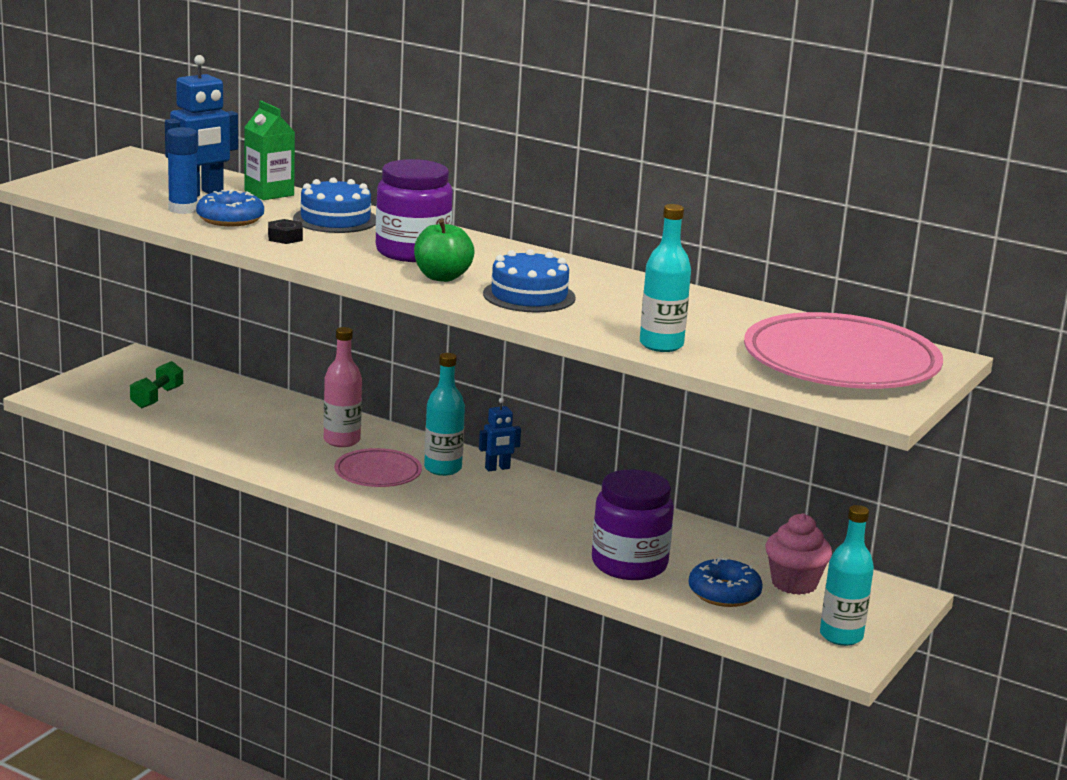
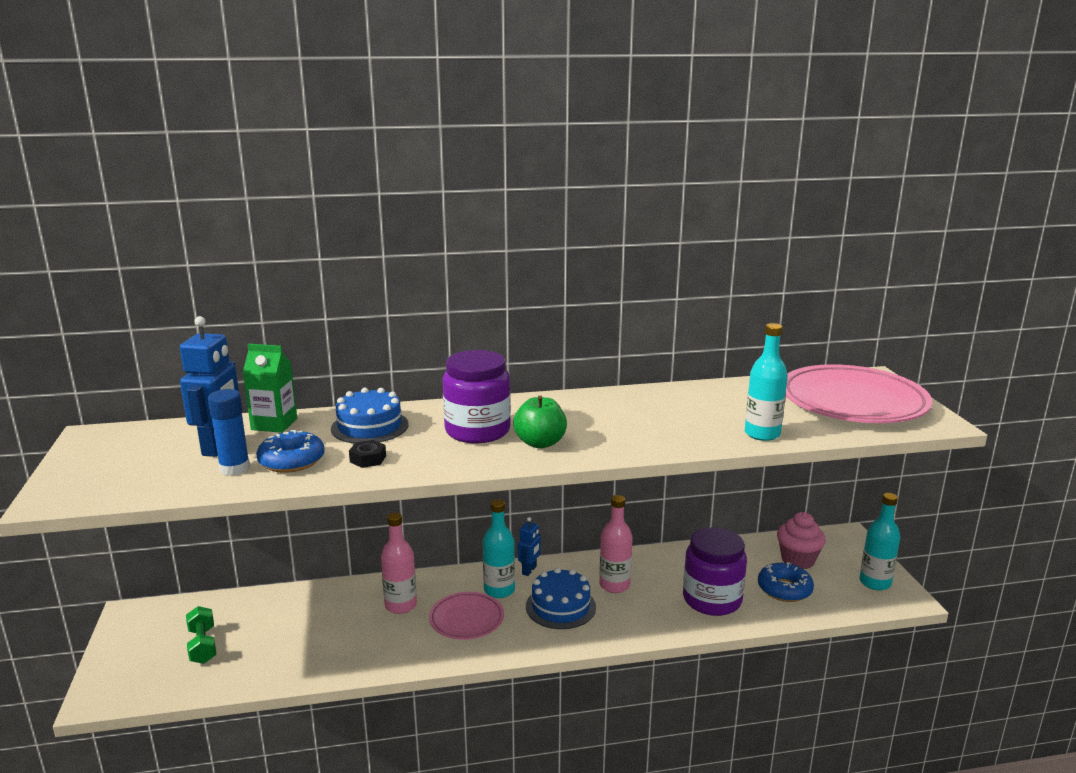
camera: 40 degrees left, 0 degrees up
(529, 296) = (618, 432): blue cake -> blue cake (560, 606)
(555, 513) = (614, 585): none -> pink bottle

